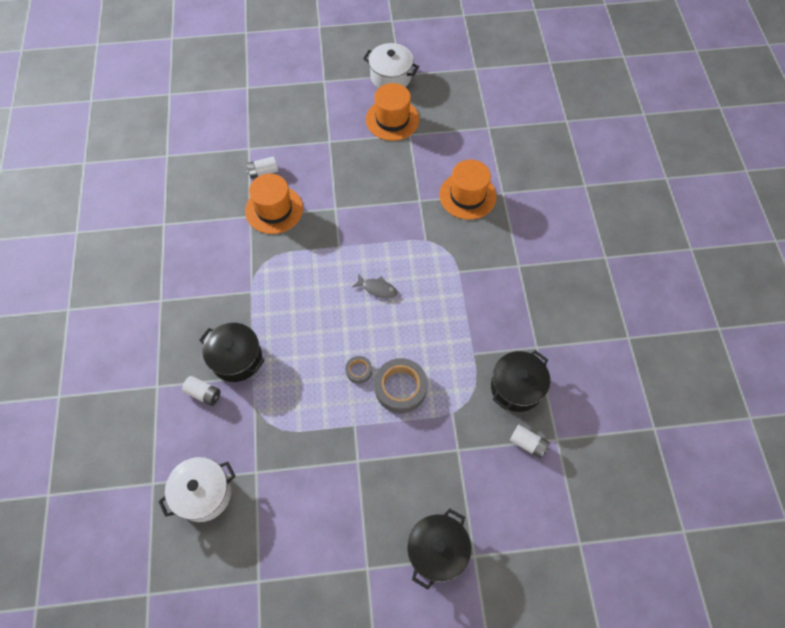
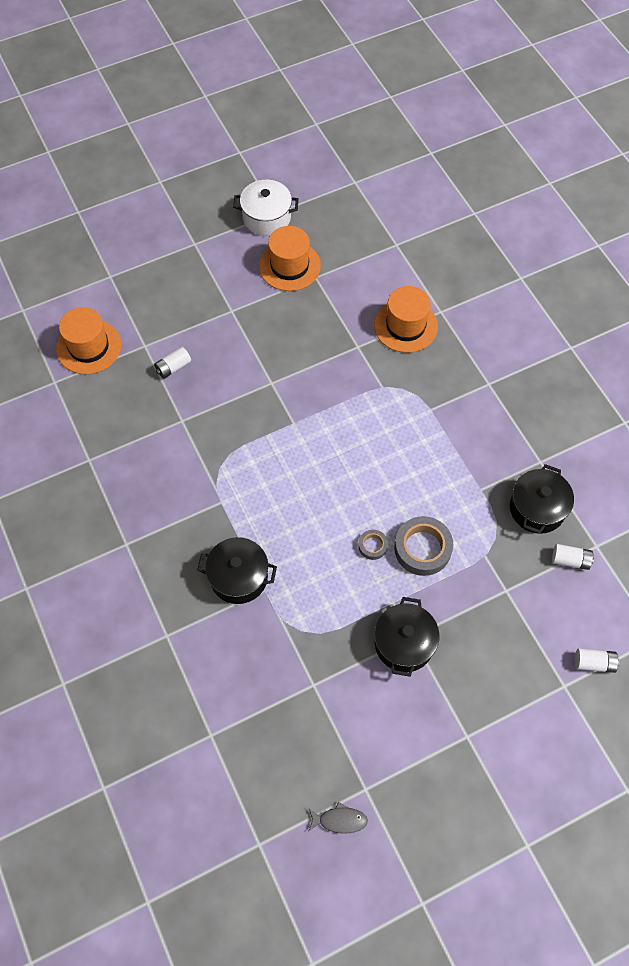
camera: 20 degrees left, 0 degrees up
(204, 393) = (221, 625): white battery -> white battery (594, 663)
(204, 493) = (269, 725): white pot -> none
(274, 209) = (205, 405): orange hat -> orange hat (89, 347)
(377, 288) = (354, 454): grey fish -> grey fish (339, 820)
(437, 550) = (526, 694): black pot -> black pot (404, 643)

